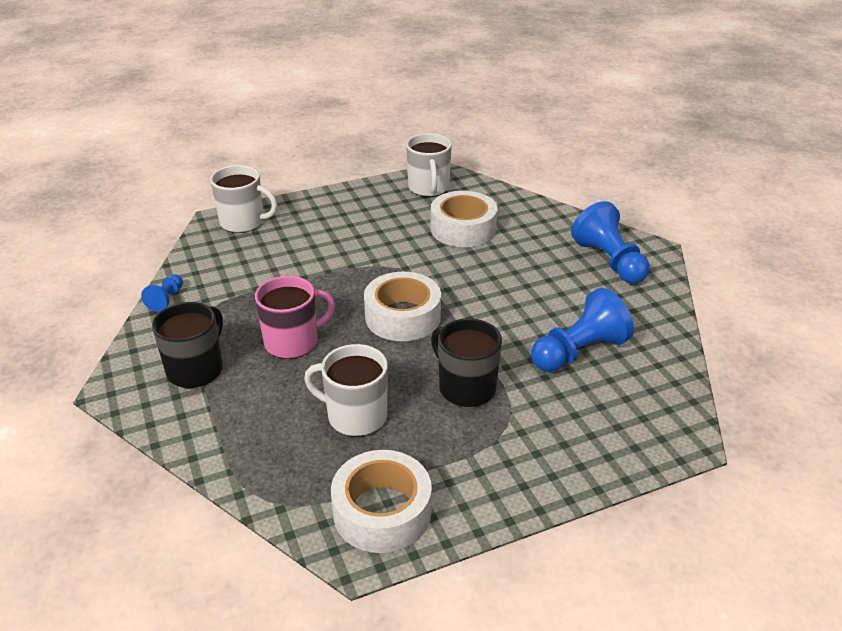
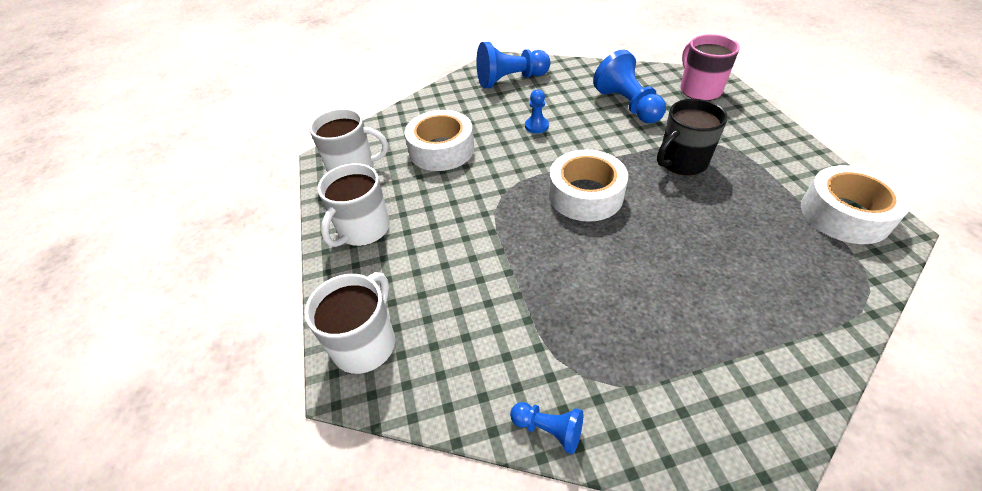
camera: 80 degrees left, 10 degrees up
(196, 369) = (695, 372): black mug -> none
(293, 342) = (632, 278): pink mug -> pink mug (699, 90)
(355, 416) = (736, 229): white mug -> white mug (363, 230)
(516, 283) = (536, 126): none -> blue pawn

